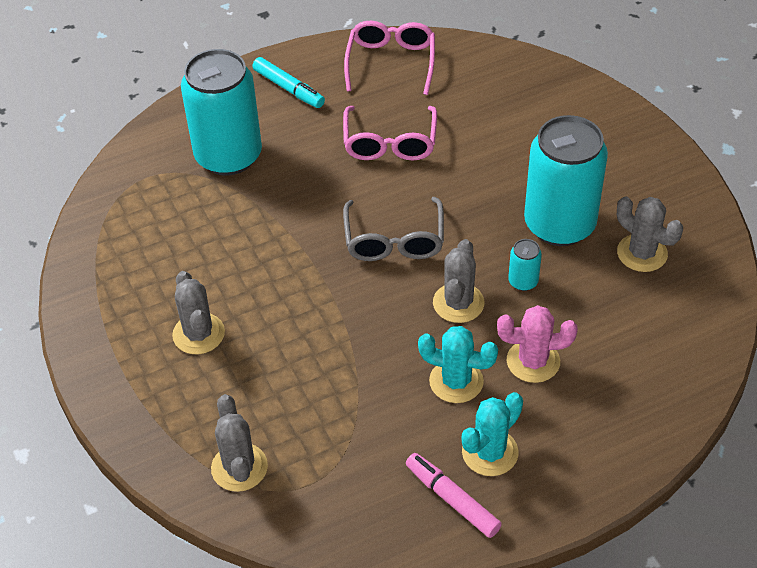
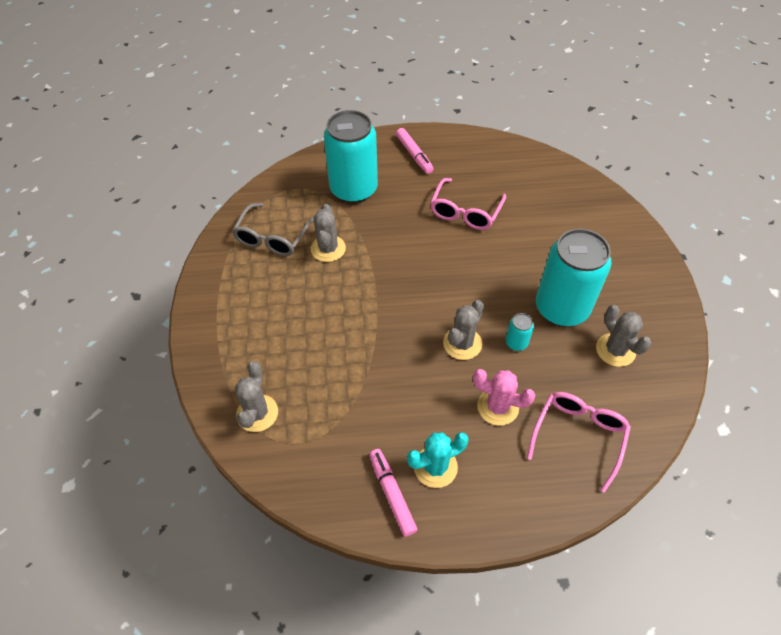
camera: 20 degrees right, 5 degrees up
(198, 334) = (276, 307): grey cactus -> grey cactus (328, 249)
(289, 88) = (414, 155): turquoise marker -> pink marker
(391, 63) = (491, 156): pink glasses -> pink glasses (578, 437)
(394, 239) = (437, 282): grey glasses -> grey glasses (273, 237)
(456, 381) = (435, 402): turquoise cactus -> none

